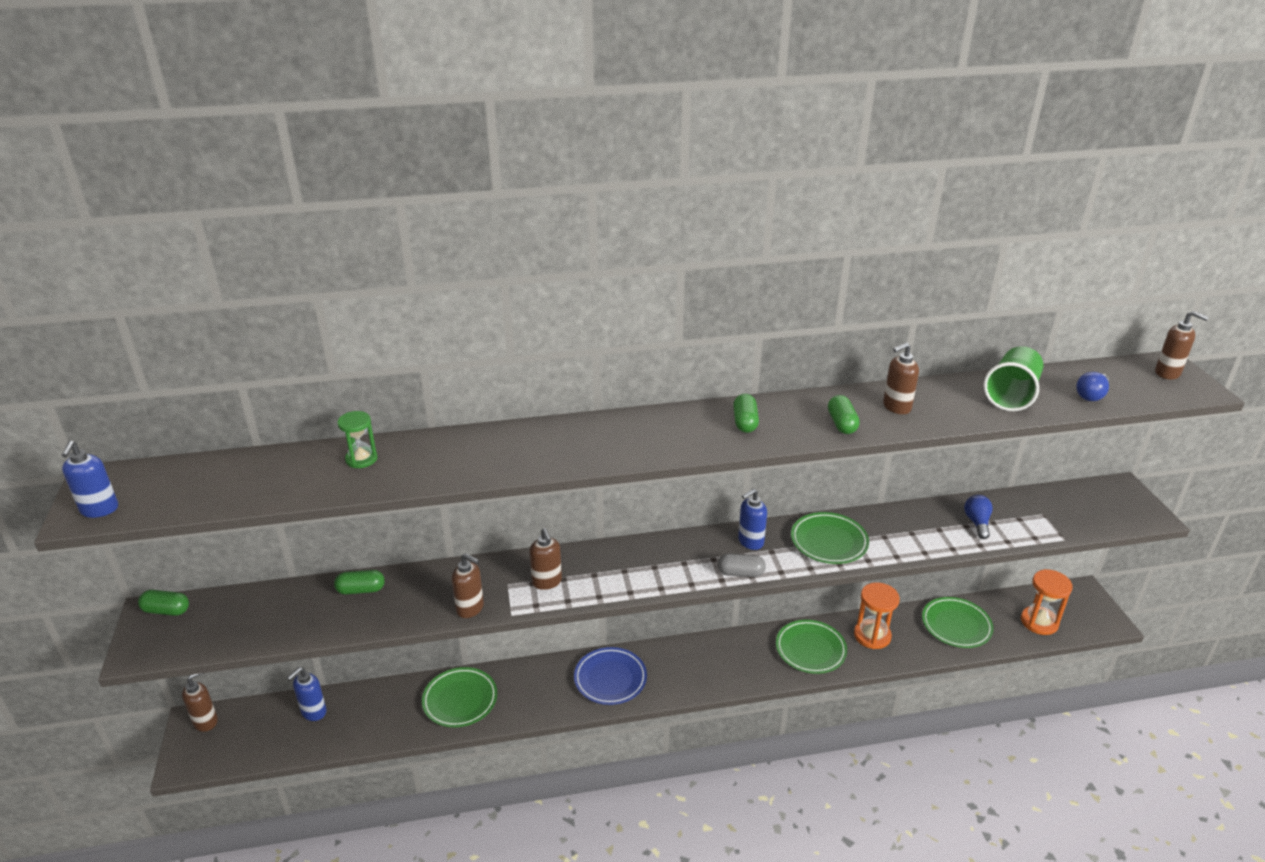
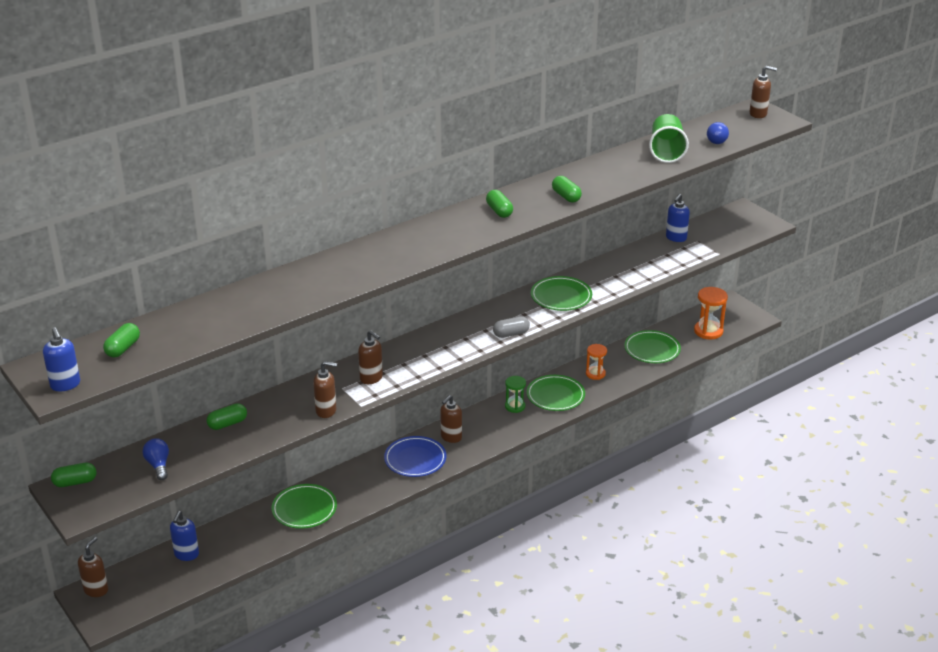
camera: 25 degrees left, 0 degrees up
(197, 482) = (123, 348): none -> green capsule
(361, 459) = (237, 302): green hourglass -> green hourglass (515, 406)
(750, 542) = (505, 312): blue soap dispenser -> blue soap dispenser (676, 238)
(872, 635) = (595, 374): orange hourglass -> orange hourglass, size x0.66
(896, 407) = (595, 177): brown soap dispenser -> brown soap dispenser (451, 437)
(977, 523) = (656, 258): blue light bulb -> blue light bulb (158, 465)

